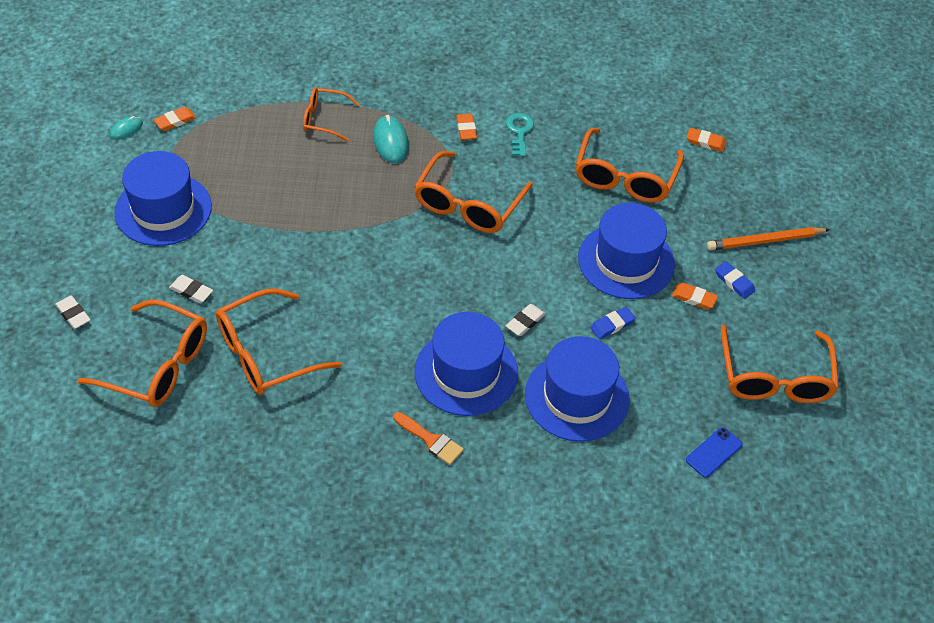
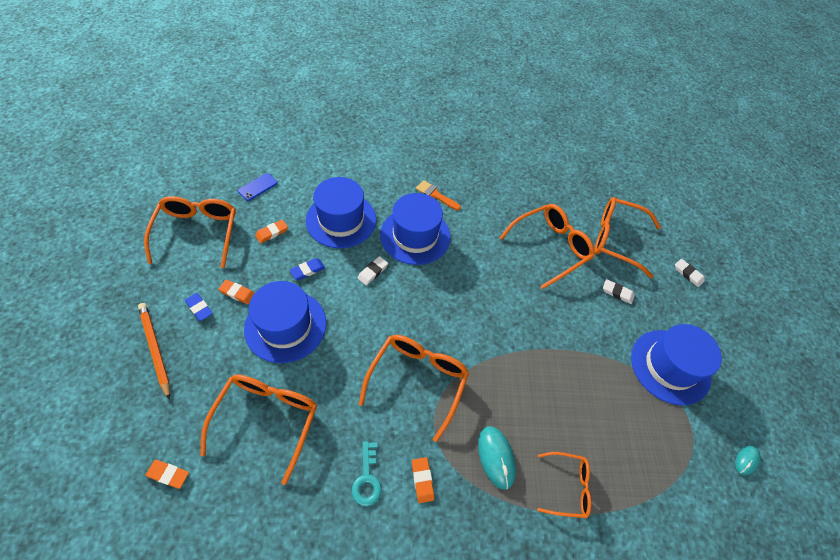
camera: 175 degrees right, 5 degrees up
(175, 121) = (707, 475): orange eraser -> orange eraser (272, 233)
(765, 241) = (155, 349): orange pencil -> orange pencil turned 105 degrees counterclockwise

